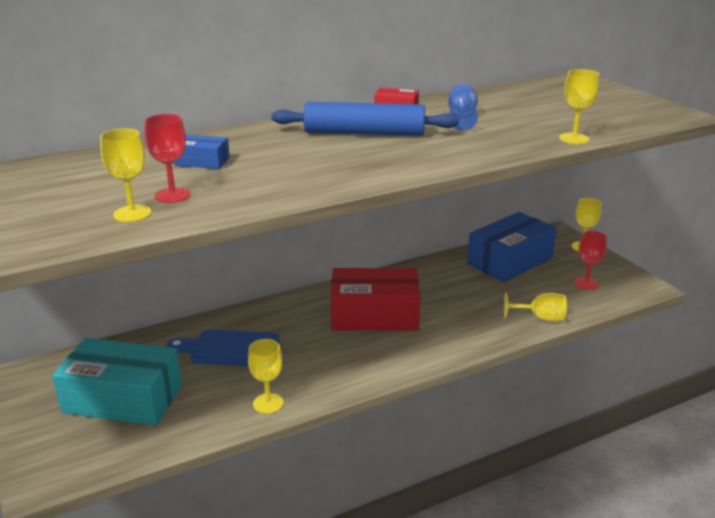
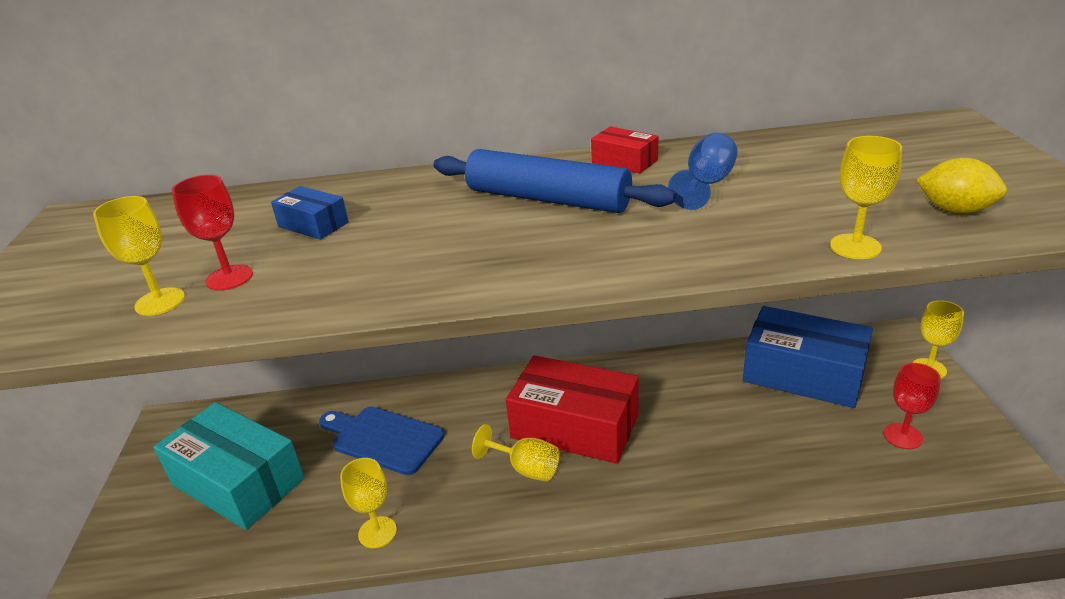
camera: 25 degrees right, 5 degrees up
(509, 261) = (803, 374): blue box -> blue box turned 45 degrees clockwise
(540, 318) = (800, 482): yellow goblet -> yellow goblet (525, 468)
(612, 118) = (955, 210): none -> yellow lemon

